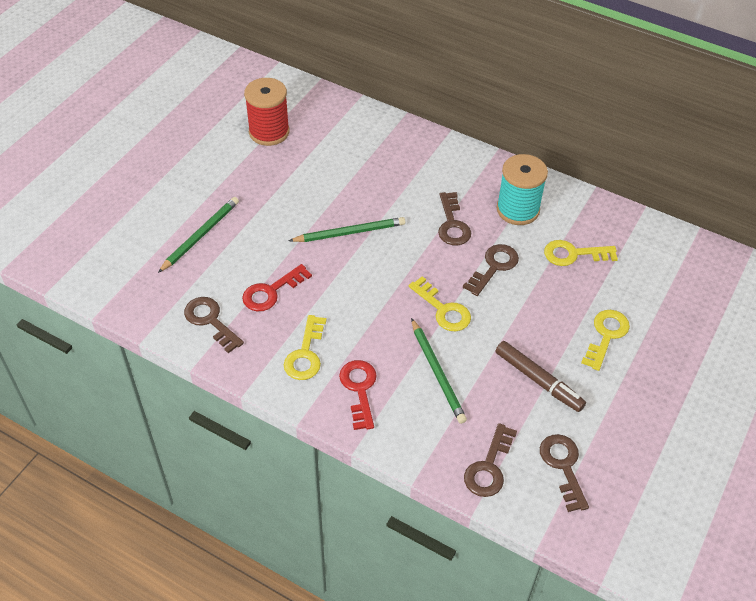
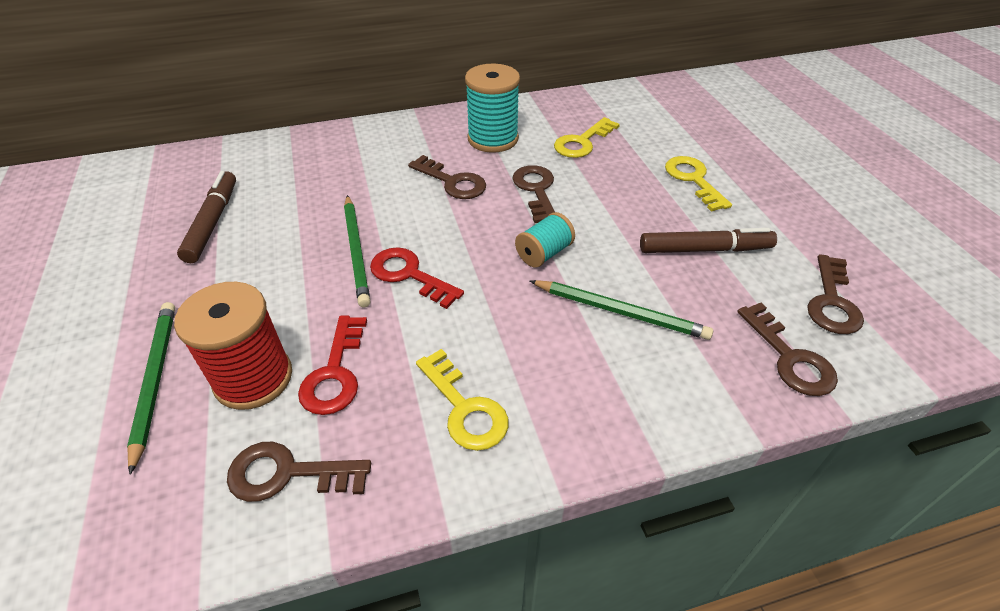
camera: 45 degrees left, 5 degrees down
(269, 132) = (140, 219): red spool -> red spool (253, 378)
(300, 160) = (213, 222): none -> brown marker
(349, 232) = (357, 251): green pencil -> green pencil turned 135 degrees clockwise
(359, 389) = (574, 394): red key -> red key (409, 275)
(443, 309) = (544, 253): yellow key -> turquoise spool
(563, 466) = (832, 301): brown key -> brown key turned 105 degrees counterclockwise

